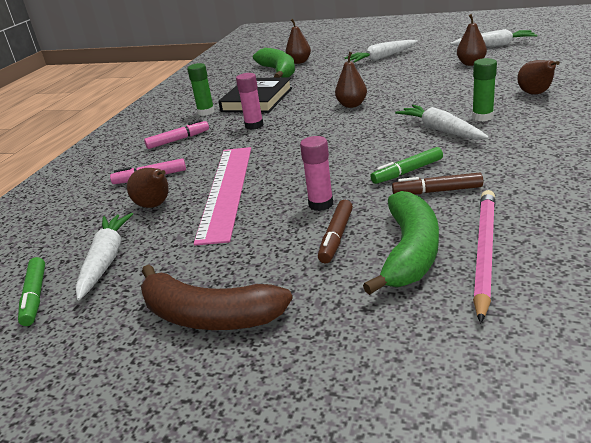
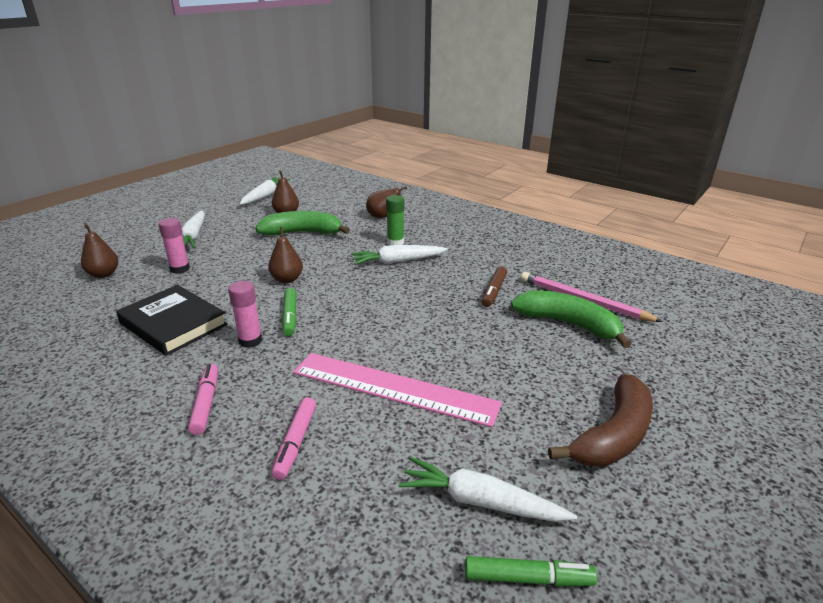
camera: 75 degrees left, 0 degrees up
(155, 205) = (379, 446): brown pear -> none
(206, 112) = (146, 367): green glue stick -> none
(278, 71) = (106, 292): green banana -> green banana (302, 233)
(321, 204) = (471, 342): pink glue stick -> pink glue stick (180, 269)
(336, 237) = (529, 347): brown marker -> none
(407, 172) = (453, 293): green marker -> green marker (290, 316)

